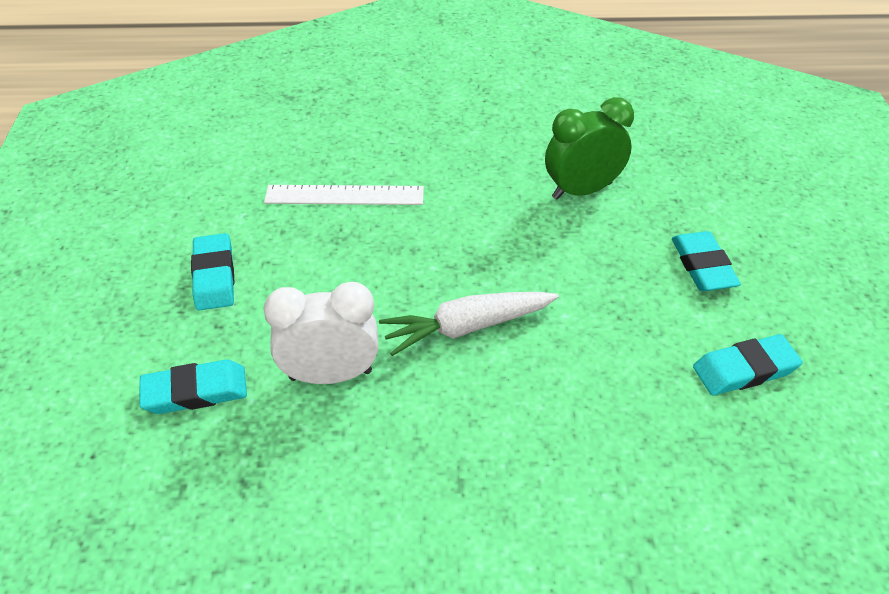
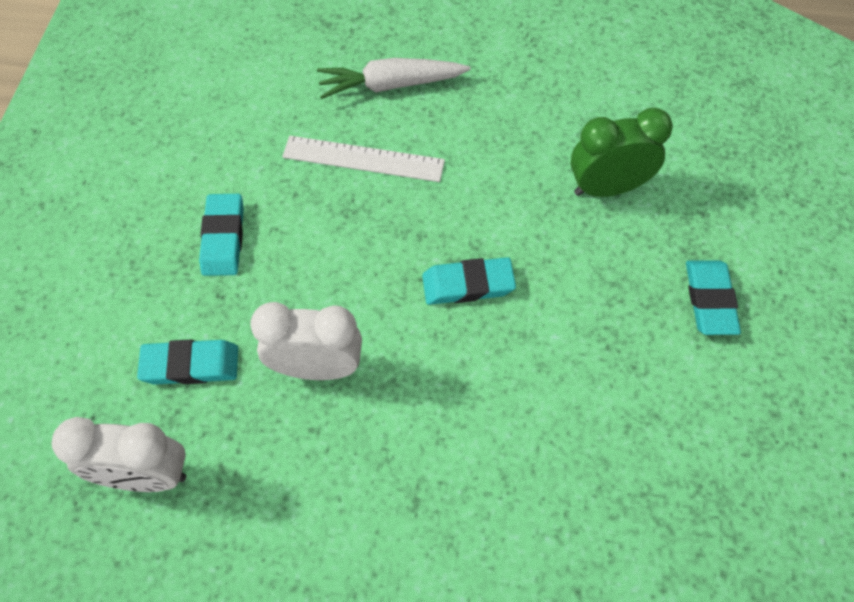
camera: 10 degrees right, 15 degrees up
(159, 503) = (146, 475): none -> white clock
(467, 327) = (455, 335): white carrot -> white carrot (390, 85)
(744, 369) = (718, 427): turquoise eraser -> turquoise eraser (468, 284)

